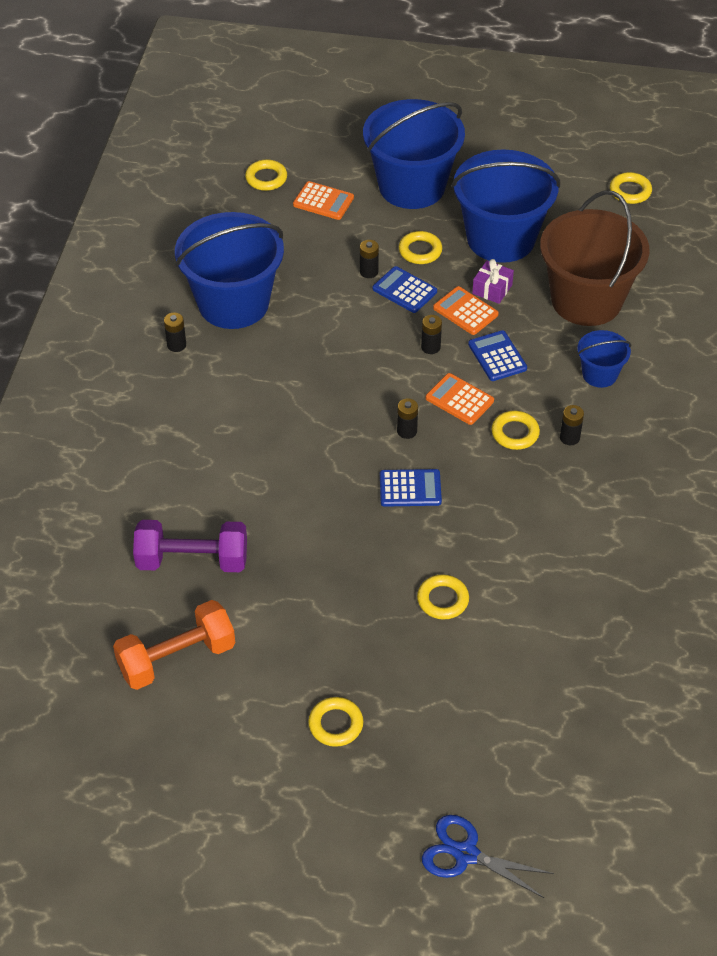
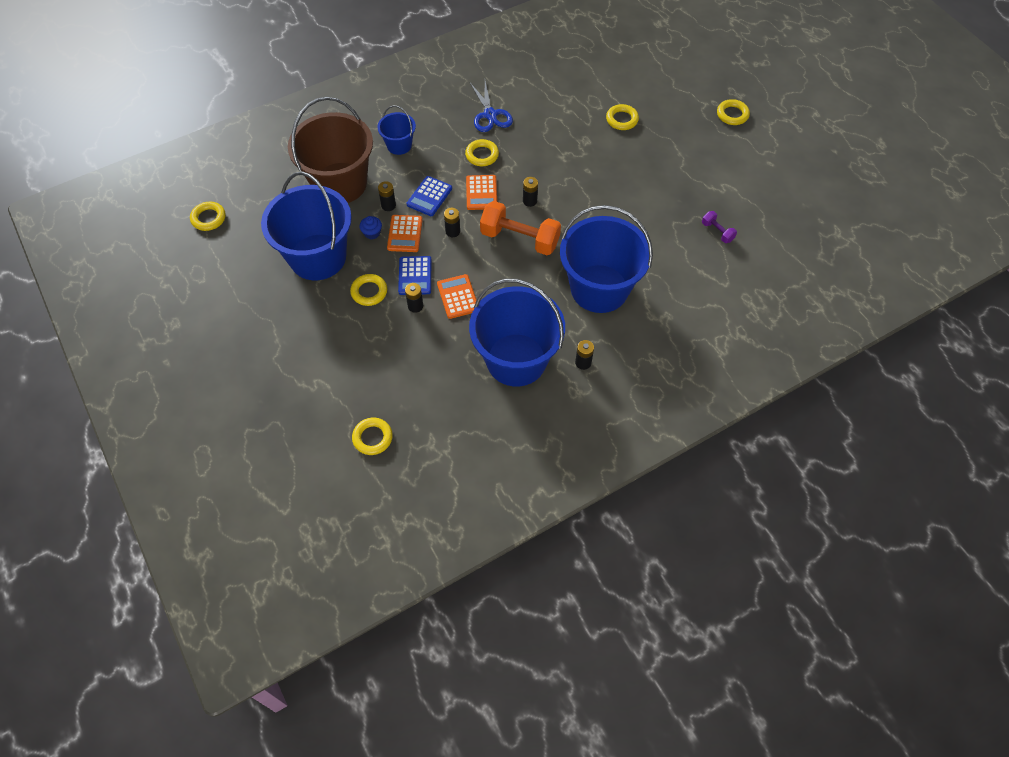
camera: 130 degrees left, 10 degrees up
(177, 658) = (775, 195): orange dumbbell -> orange dumbbell (520, 238)
(192, 561) = (717, 232): purple dumbbell -> purple dumbbell, size x0.47
(323, 201) = (367, 382): orange calculator -> orange calculator (458, 297)
(410, 488) = (568, 174): blue calculator -> none
(412, 186) = (304, 340): blue bucket -> blue bucket (599, 288)
(466, 854) = (734, 39): blue scissors -> blue scissors (490, 115)
(492, 289) = (372, 233): purple gift -> blue cupcake
(569, 438) = (461, 132): black battery -> black battery (388, 205)

